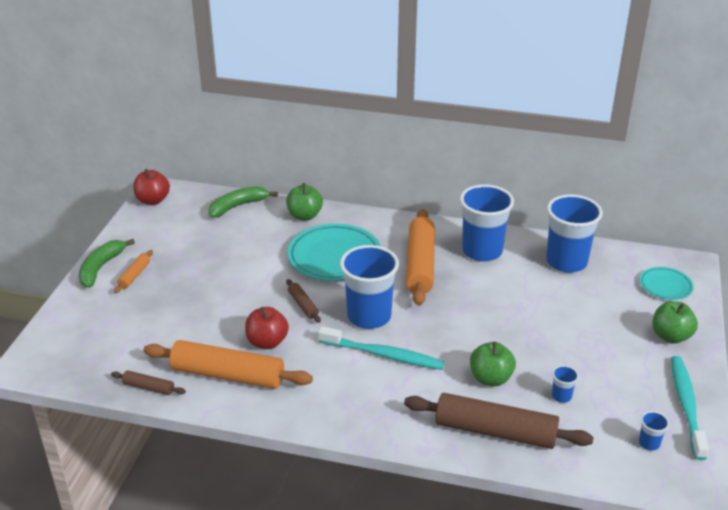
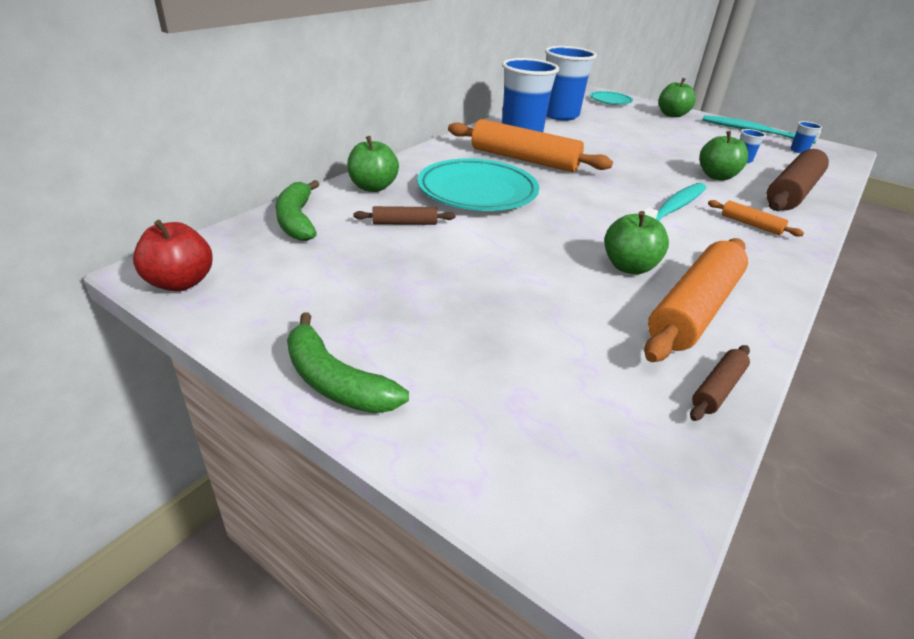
camera: 70 degrees left, 0 degrees up
(135, 275) = (394, 345): orange rolling pin -> orange rolling pin (751, 224)
(267, 342) = (629, 267): red apple -> green apple
(303, 305) = (561, 229): brown rolling pin -> brown rolling pin (404, 223)
(369, 316) = (601, 201): blue cup -> none

